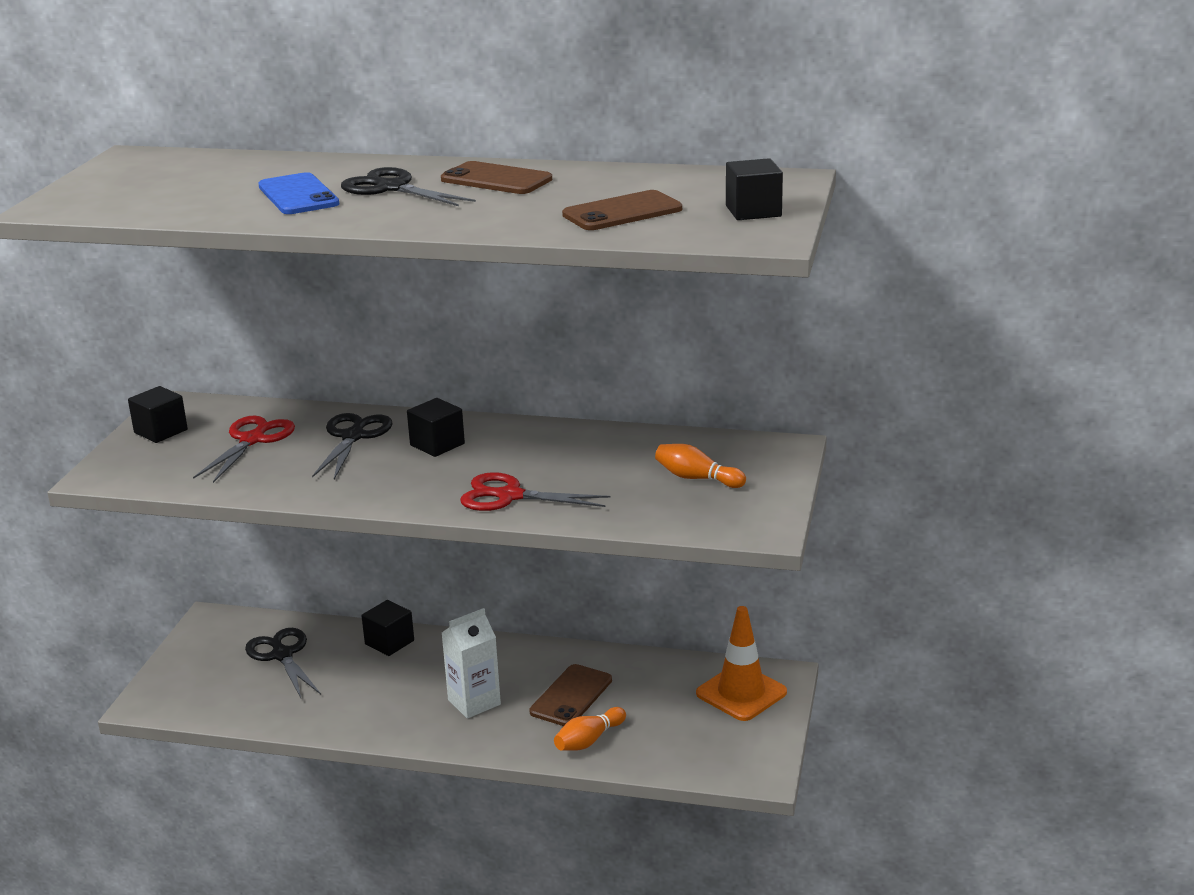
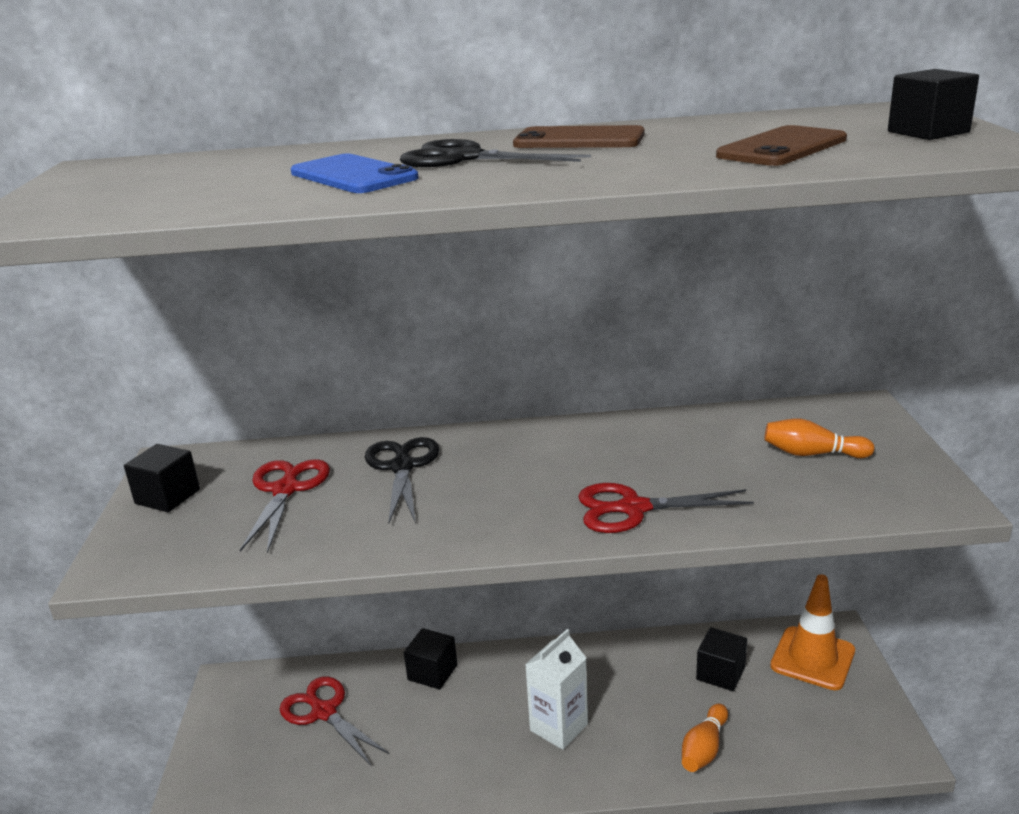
camera: 15 degrees left, 0 degrees up
(282, 655) = (324, 712): black scissors -> red scissors
(437, 444) = (503, 461): black cube -> black cube (720, 673)
(571, 696) = (653, 698): brown phone -> none

